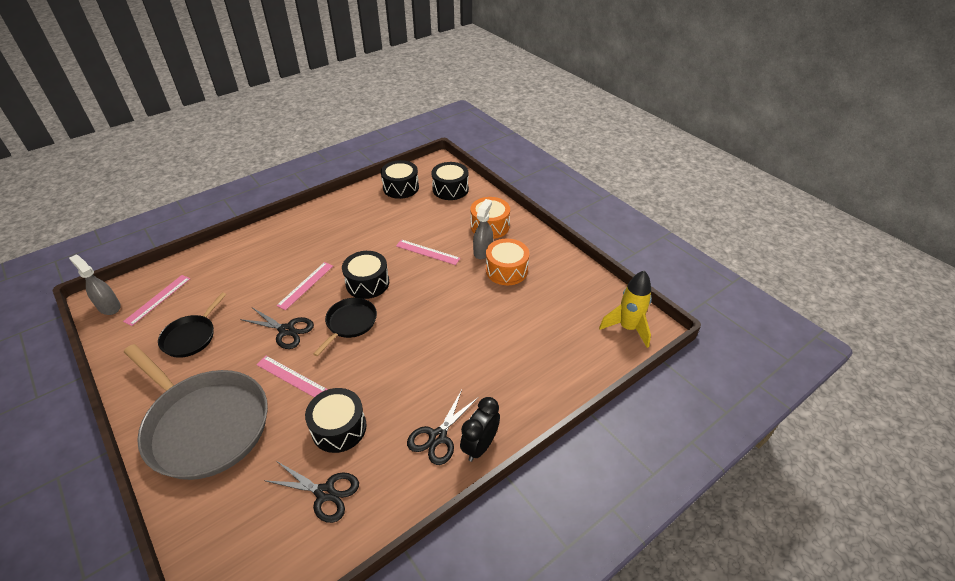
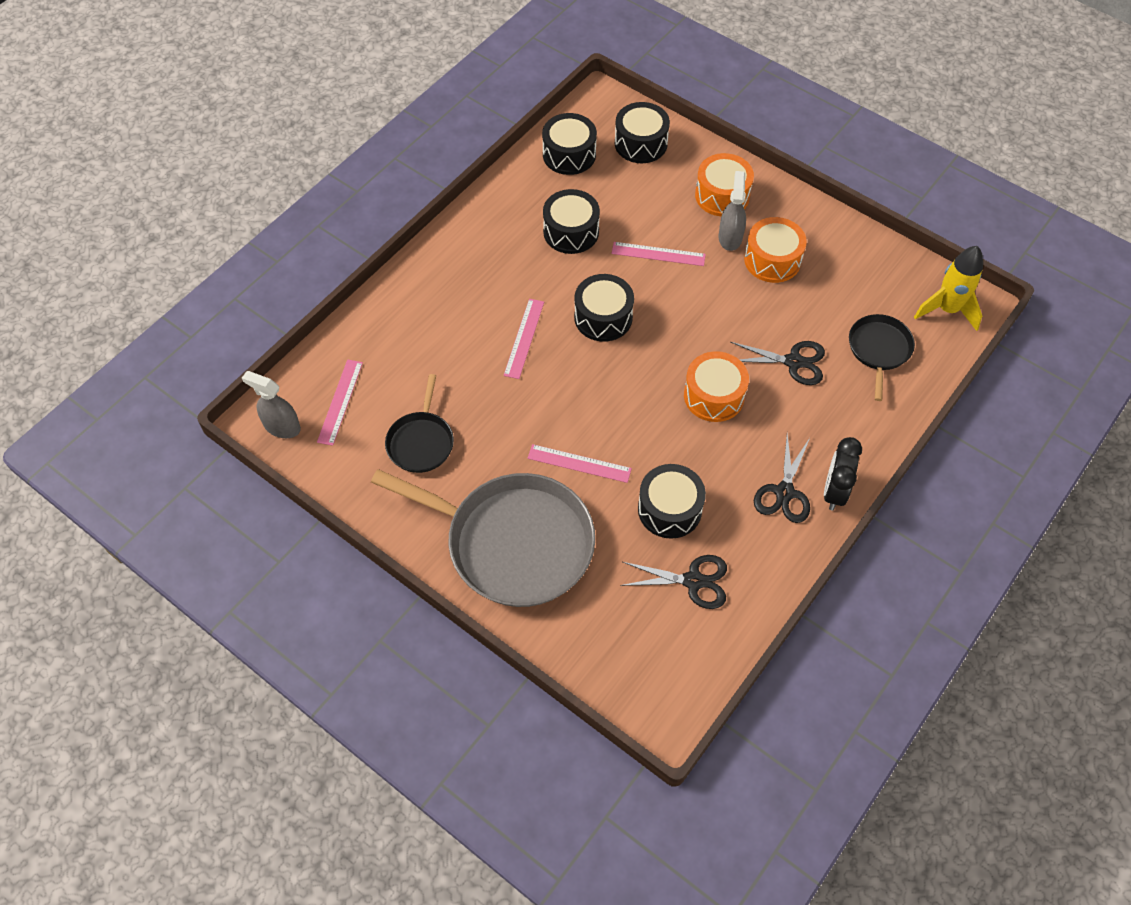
camera: 15 degrees left, 15 degrees up
(286, 330) = (537, 406): black scissors -> black scissors (793, 362)
(350, 323) = (611, 378): black pan -> black pan (879, 350)
(376, 229) = (571, 232): none -> black drum
(418, 351) = (714, 396): none -> orange drum

